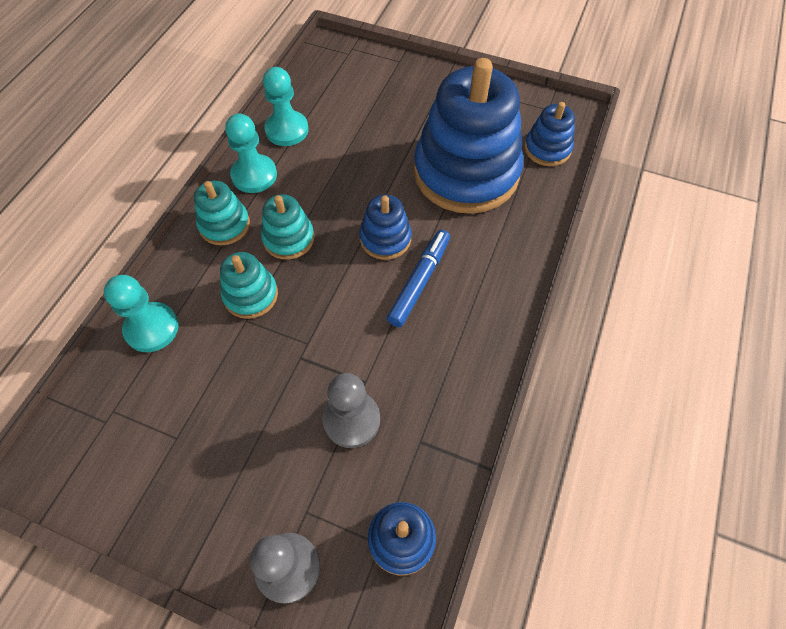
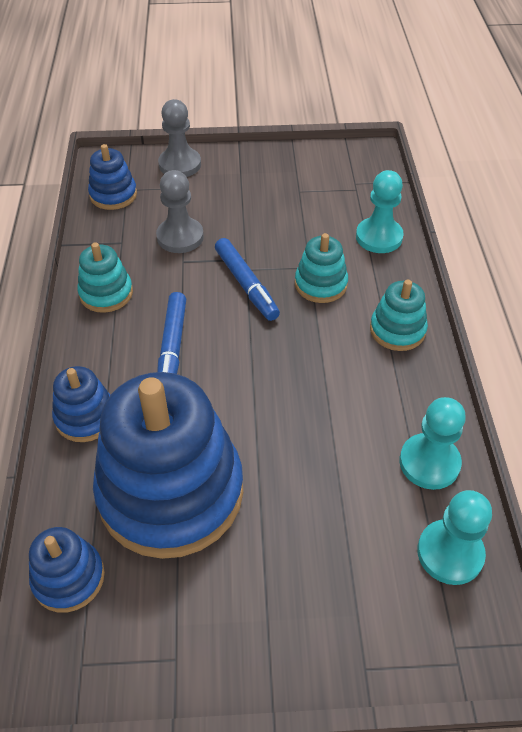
camera: 155 degrees right, 10 degrees down
(254, 175) = (415, 390): turquoise pawn -> turquoise pawn (450, 553)
(288, 238) = (325, 340): turquoise stacking toy -> turquoise stacking toy (106, 293)
(319, 323) = (246, 285): none -> blue marker
(385, 239) = (228, 376): blue stacking toy -> blue stacking toy (86, 417)

